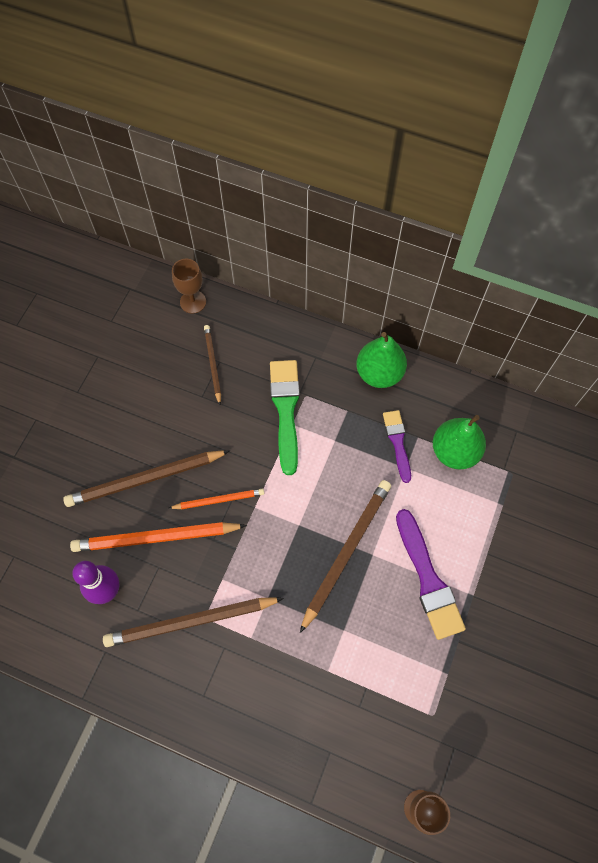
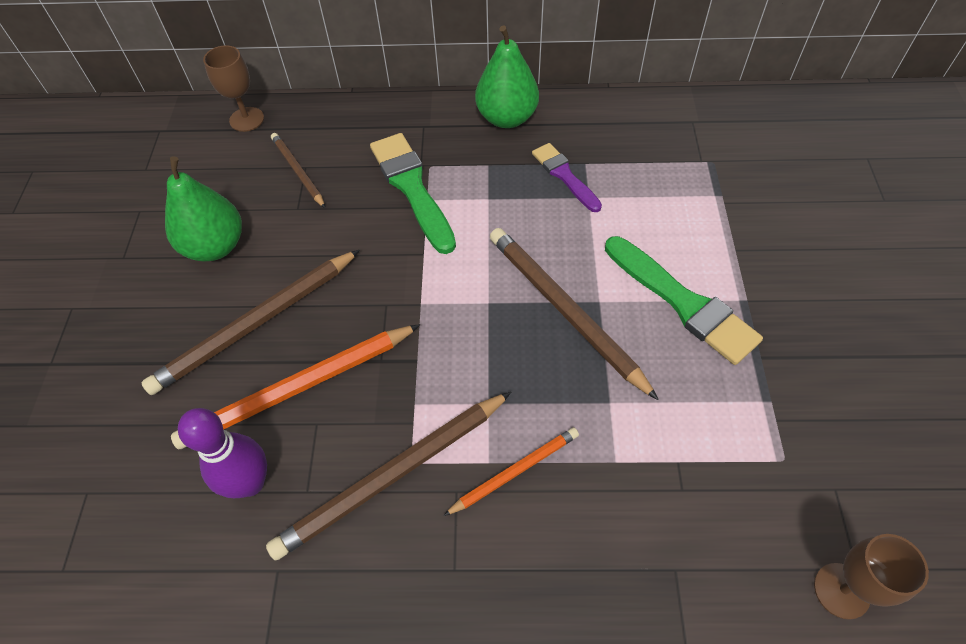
camera: 20 degrees left, 10 degrees down
(218, 500) = (368, 312): orange pencil -> orange pencil (514, 471)
(346, 552) = (564, 311): brown pencil -> brown pencil turned 45 degrees counterclockwise
(428, 579) = (683, 302): purple brush -> green brush
(454, 452) = (636, 163): green pear -> green pear (215, 246)

